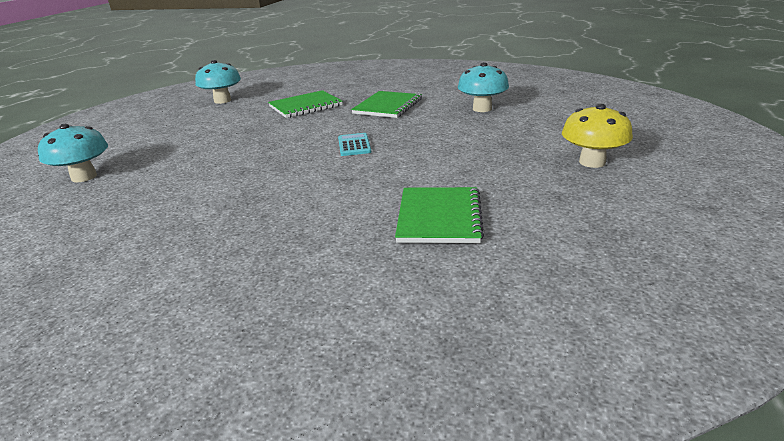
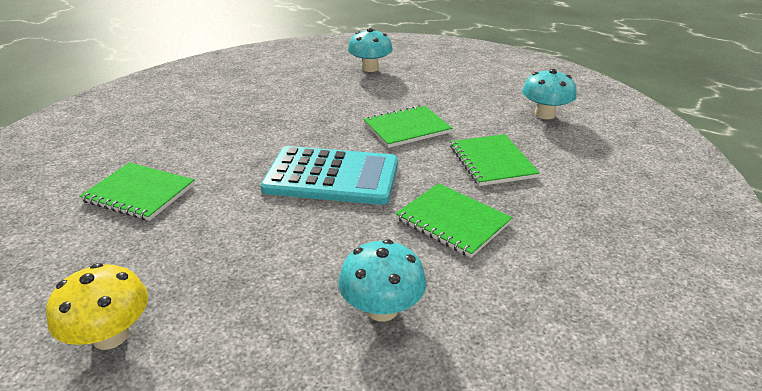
camera: 105 degrees right, 5 degrees up
(255, 135) = (407, 128): none -> green notebook
(354, 145) = (332, 177): turquoise calculator -> turquoise calculator, size x2.38

